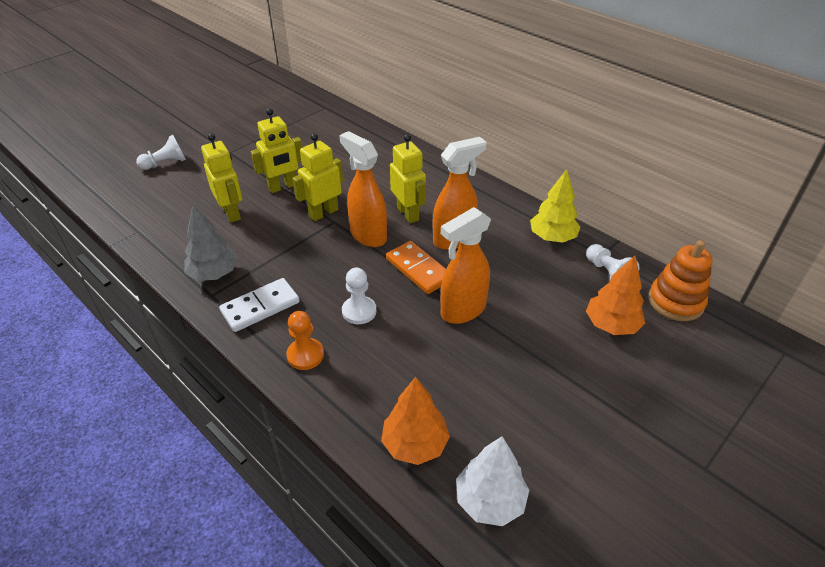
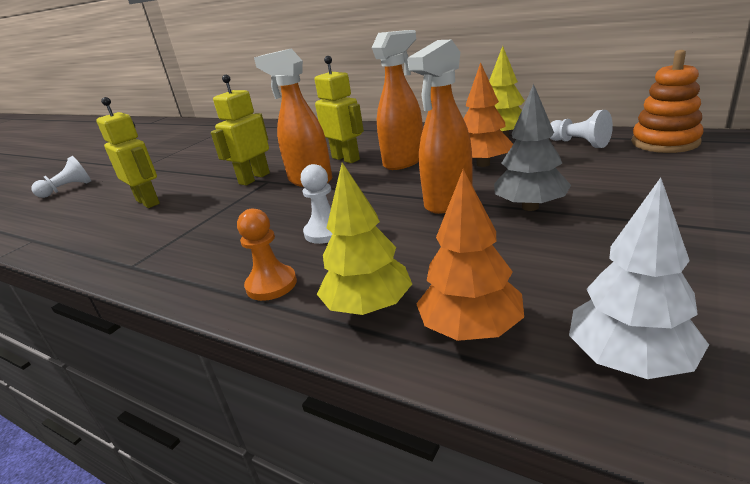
camera: 10 degrees left, 15 degrees down
(214, 274) = (132, 249): grey tree -> grey tree (530, 207)
(260, 307) = (198, 260): white domino -> none
(283, 187) = (203, 174): yellow robot -> none
(361, 401) = (368, 307): none -> yellow tree
(418, 269) = (378, 188): orange domino -> none
(611, 325) = (619, 171): orange tree -> orange tree (483, 164)

